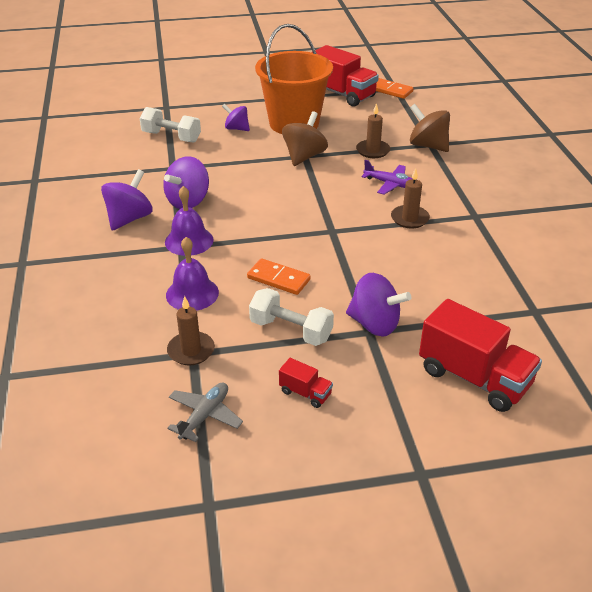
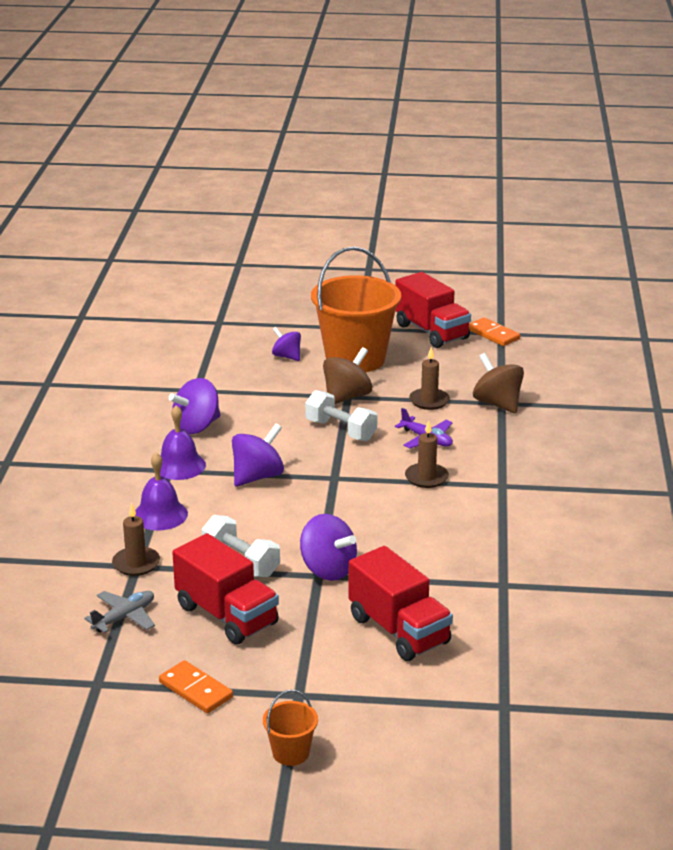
camera: 15 degrees right, 10 degrees down
(129, 218) = (128, 435): purple spinning top -> purple spinning top (258, 476)
(171, 137) = (209, 357): white dumbbell -> white dumbbell (341, 430)
(278, 279) = (253, 515): orange domino -> orange domino (195, 690)
(305, 393) = (227, 615): red truck -> red truck, size x2.18
(452, 552) = (291, 753): none -> orange bucket

